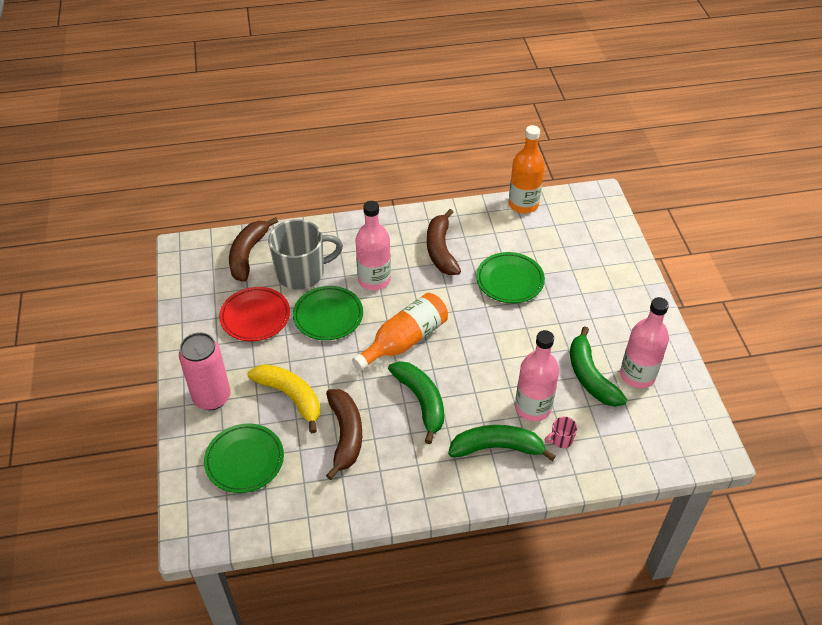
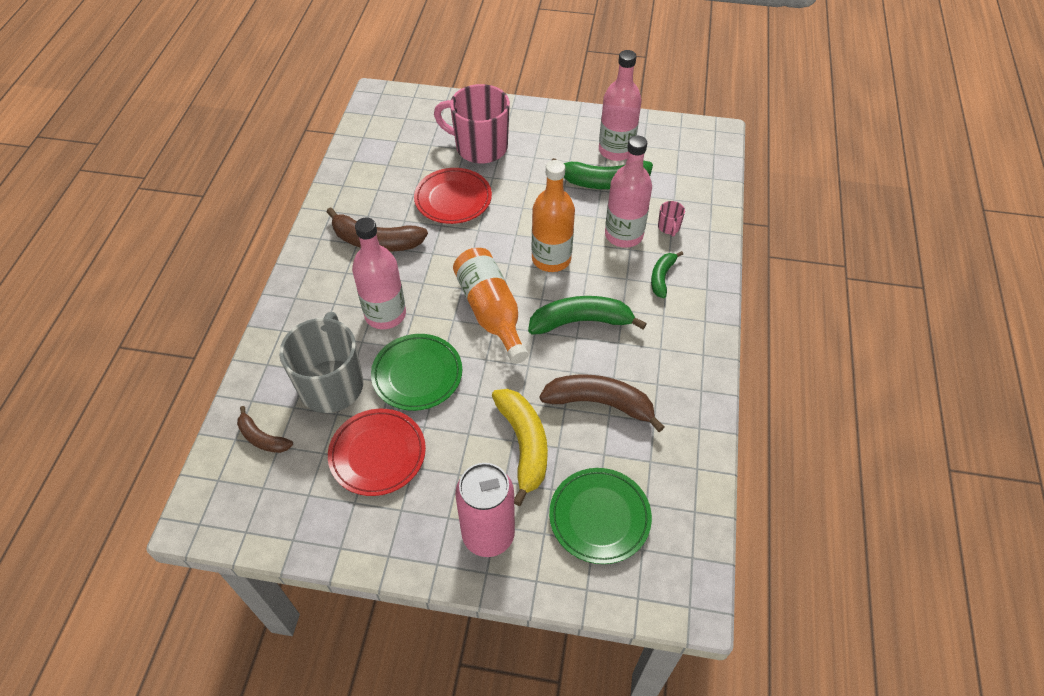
camera: 70 degrees left, 5 degrees up
(248, 254) = (262, 438): brown banana -> brown banana, size x0.57
(290, 397) = (524, 445): yellow banana -> yellow banana turned 105 degrees clockwise
(497, 447) = (662, 277): green banana -> green banana, size x0.57
(510, 280) = (453, 199): green plate -> red plate
(523, 204) = (352, 154): orange bottle -> orange bottle (551, 259)
(580, 278) = (480, 147): none -> pink mug

